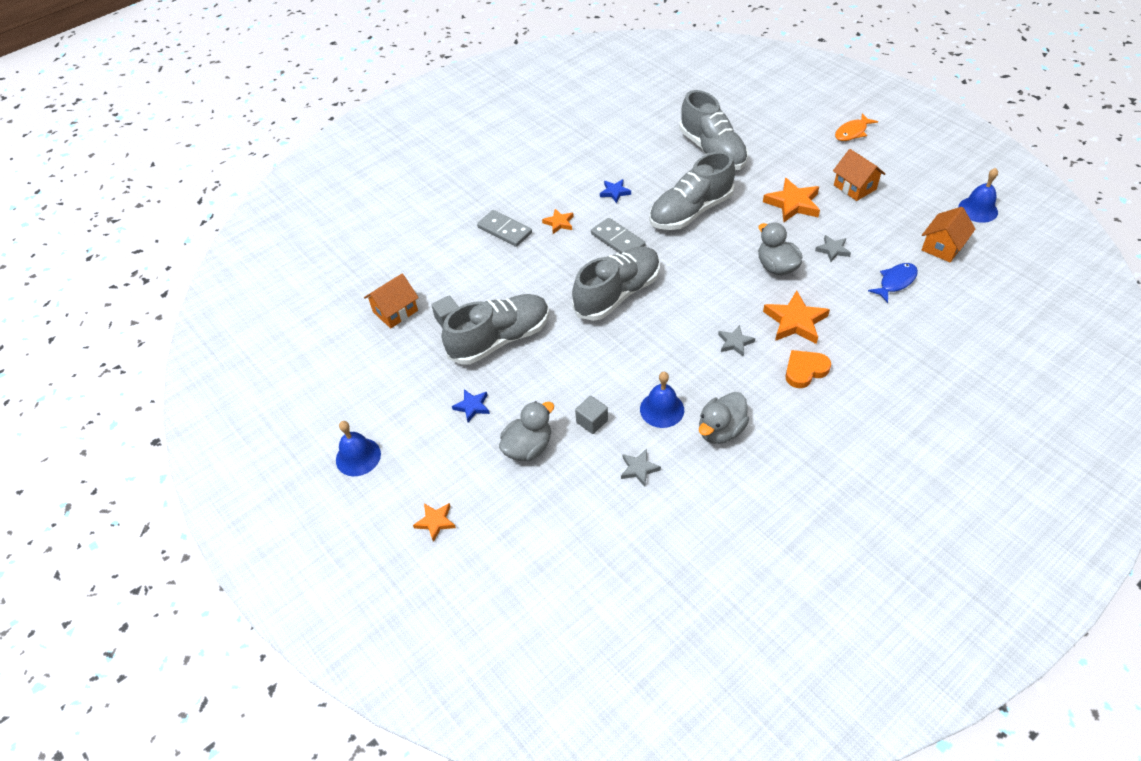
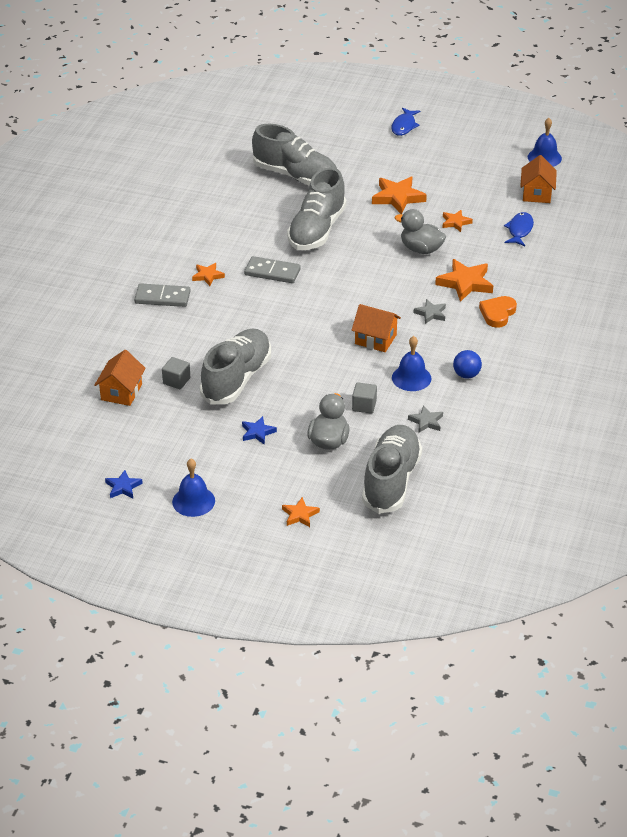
camera: 35 degrees left, 10 degrees down
(615, 192) = (236, 236): blue star -> blue star (123, 487)
(617, 294) = (307, 312): grey shoe -> grey shoe (391, 481)
(720, 430) = (466, 375): grey duck -> blue ball
(832, 250) = (455, 222): grey star -> orange star
(852, 132) = (404, 126): orange fish -> blue fish
(854, 187) = (438, 169): orange house -> orange house (375, 339)

